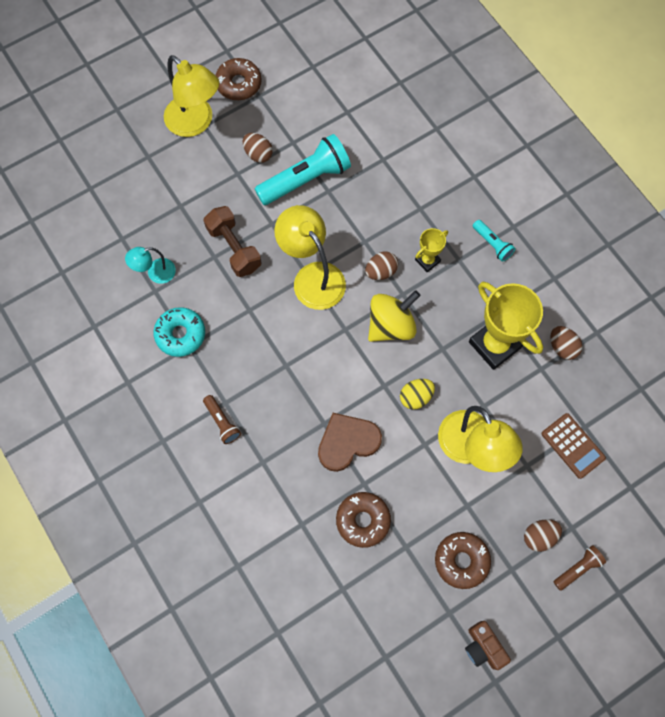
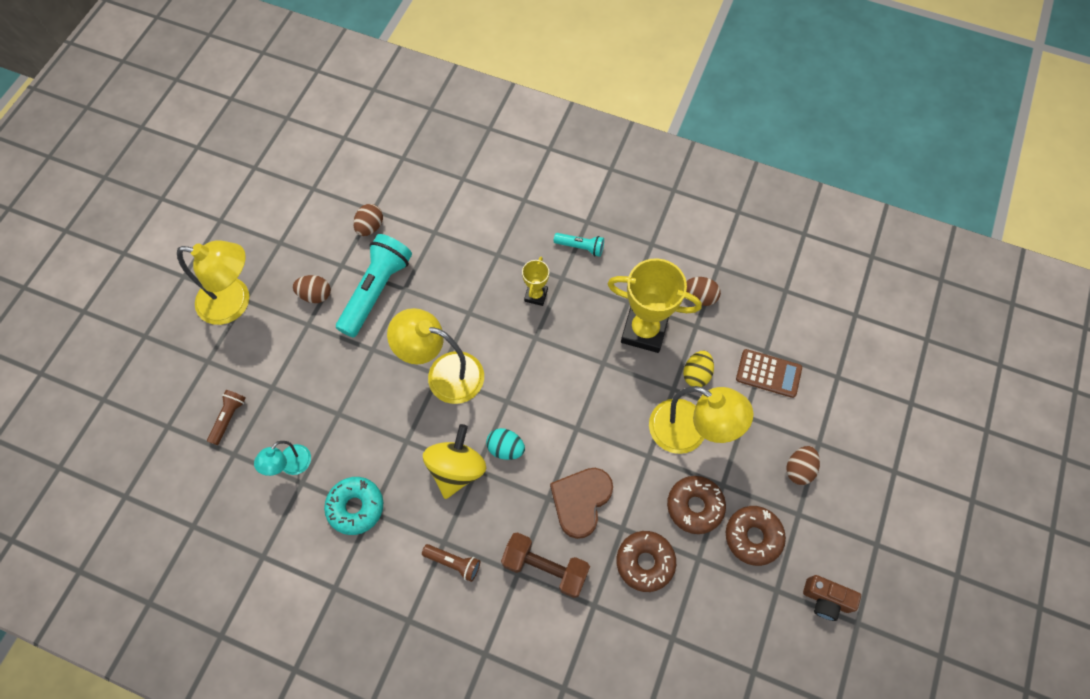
camera: 35 degrees left, 5 degrees down
(234, 248) = (352, 394): brown dumbbell -> brown dumbbell (545, 567)
(239, 84) = (252, 243): brown donut -> brown donut (694, 506)
(319, 364) = (506, 448): none -> turquoise egg
(381, 271) = (502, 330): brown egg -> brown egg (370, 227)
(391, 325) = (544, 371): yellow spinning top -> yellow spinning top (456, 469)
(415, 397) = (611, 420): yellow egg -> yellow egg (696, 374)
(578, 568) = (848, 474): brown flashlight -> brown flashlight (229, 418)

